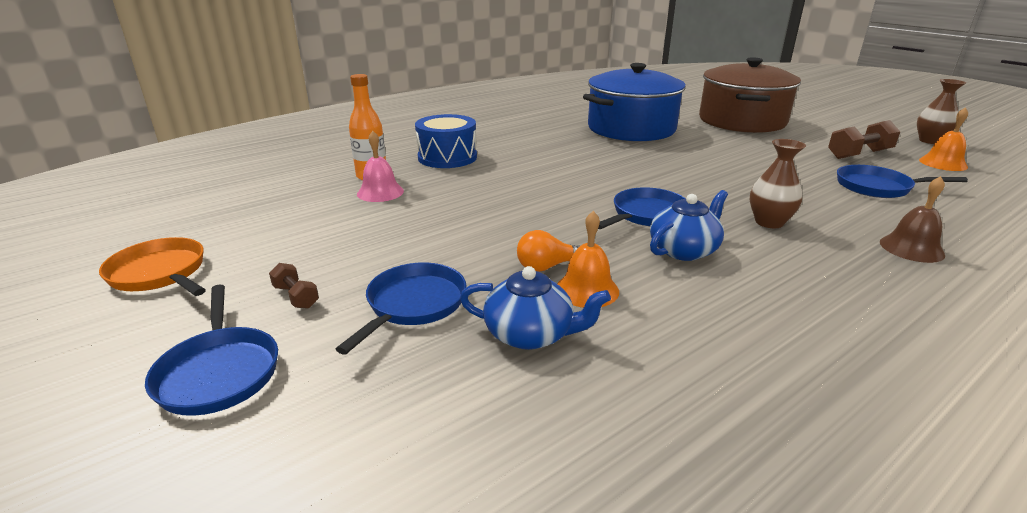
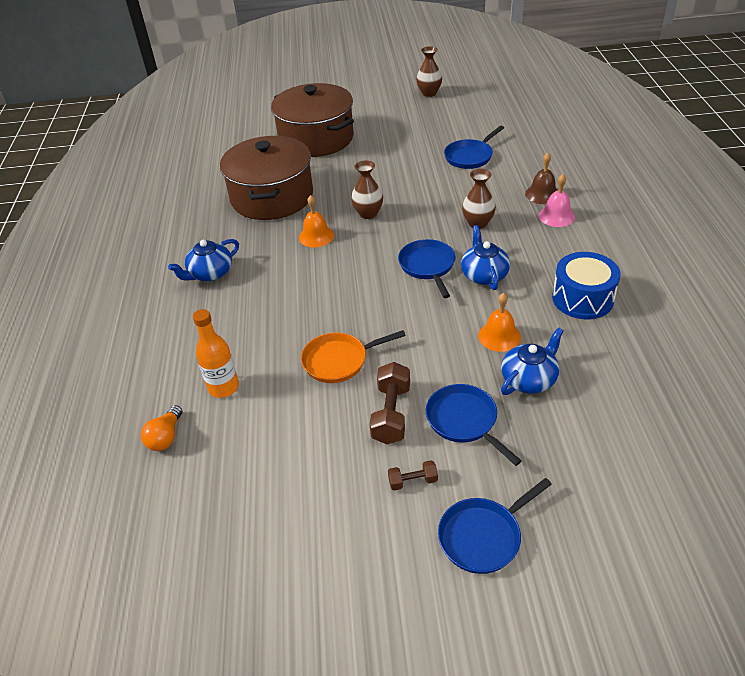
camera: 55 degrees left, 15 degrees up
(160, 273) = (313, 566): orange pan -> orange pan (339, 361)
(219, 372) = (483, 536): blue pan -> blue pan turned 135 degrees clockwise
(380, 192) = (265, 391): pink bell -> pink bell (556, 216)
(447, 157) = (226, 325): blue drum -> blue drum (582, 298)
(503, 136) = (210, 273): none -> blue teapot
(547, 266) = (461, 342): orange light bulb -> orange light bulb (166, 437)
(631, 128) = (272, 197): blue pot -> brown pot
(678, 167) = (368, 213): none -> brown vase
(859, 154) = (422, 131): brown dumbbell -> brown dumbbell (391, 414)
(943, 163) = (462, 112): orange bell -> orange bell (316, 236)

